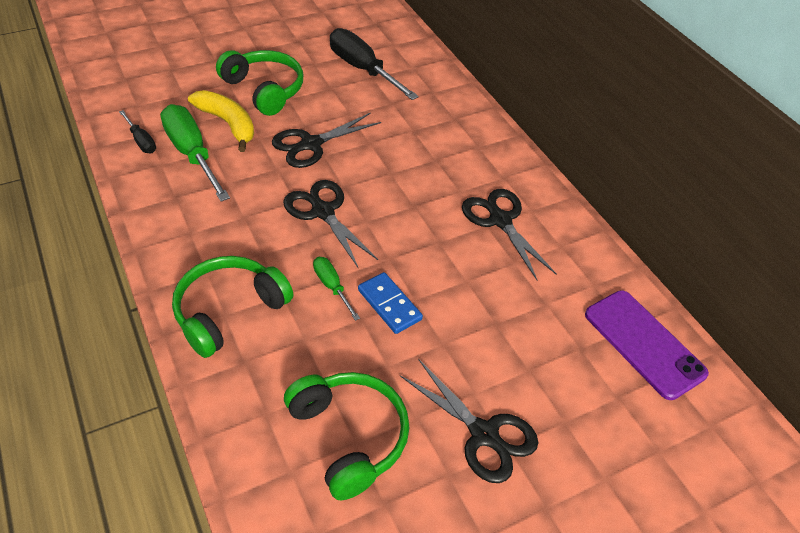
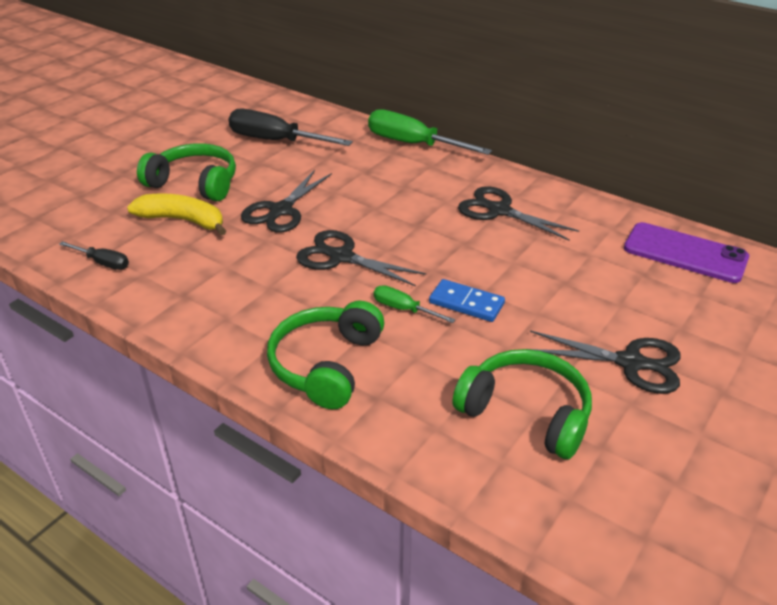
camera: 25 degrees left, 10 degrees down
(192, 154) = (168, 255): green screwdriver -> green screwdriver (413, 144)

